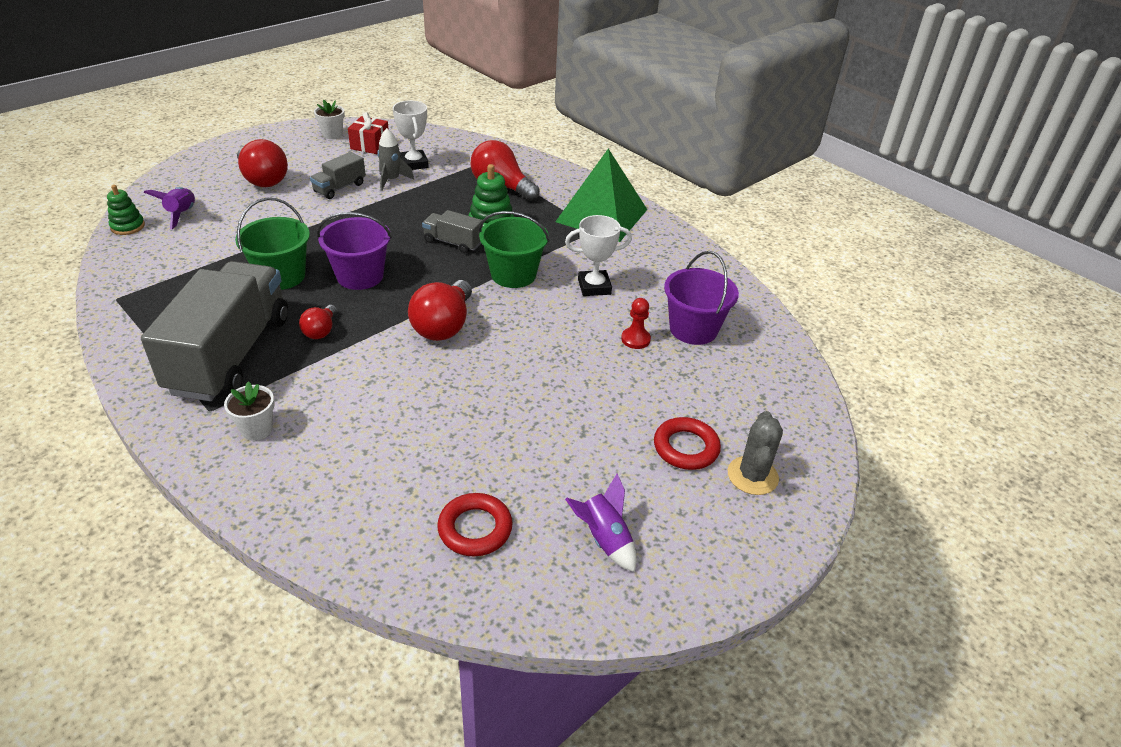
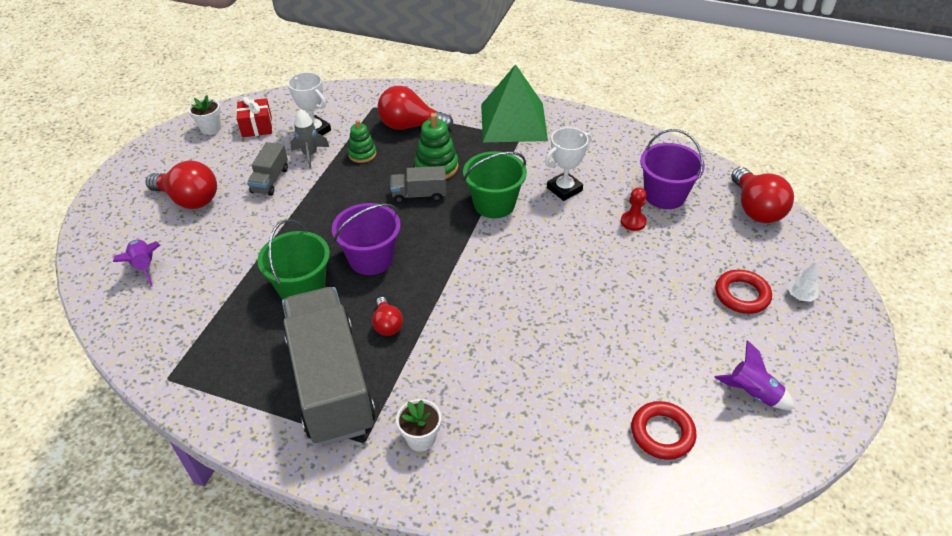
camera: 25 degrees left, 5 degrees up
(128, 226) = (102, 301): green stacking toy -> green stacking toy (362, 154)
(443, 326) = (483, 274): red light bulb -> red light bulb (755, 209)
(752, 476) = (800, 296): grey cactus -> white tree

